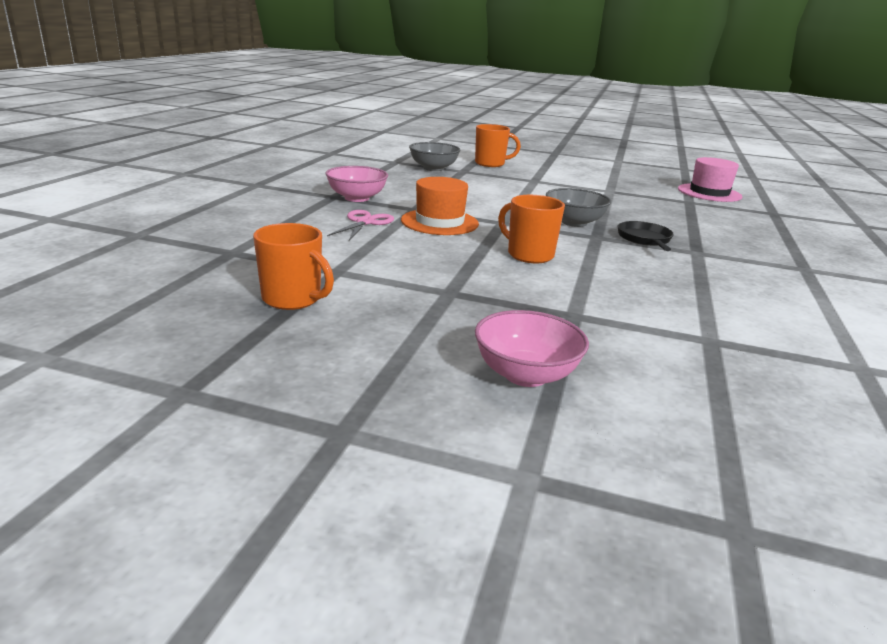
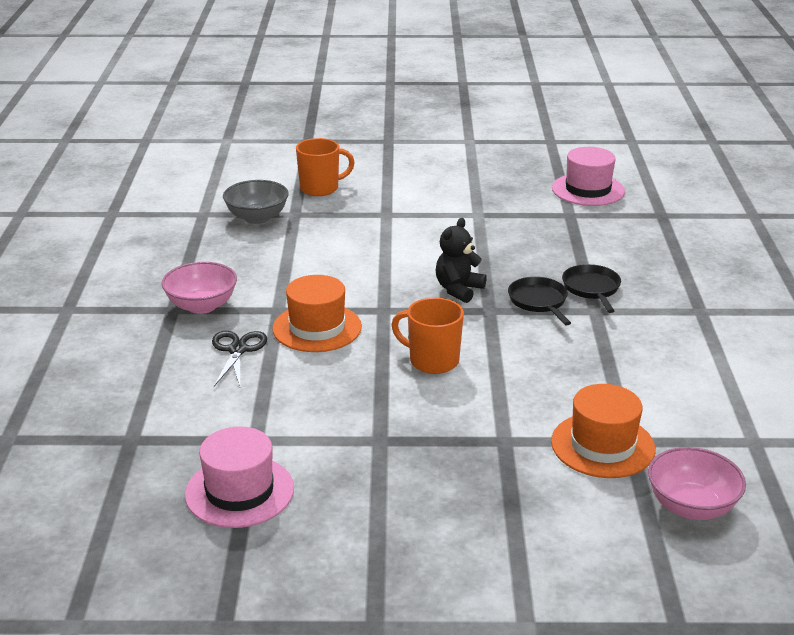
camera: 15 degrees left, 5 degrees up
(293, 299) = (239, 491): orange mug -> pink hat
(365, 222) = (237, 350): pink scissors -> black scissors
(525, 375) = (489, 527): pink bowl -> pink bowl (691, 506)
(574, 222) = (458, 290): grey bowl -> black teddy bear
(679, 338) = (602, 445): none -> orange hat
(697, 240) = (592, 289): none -> black pan

